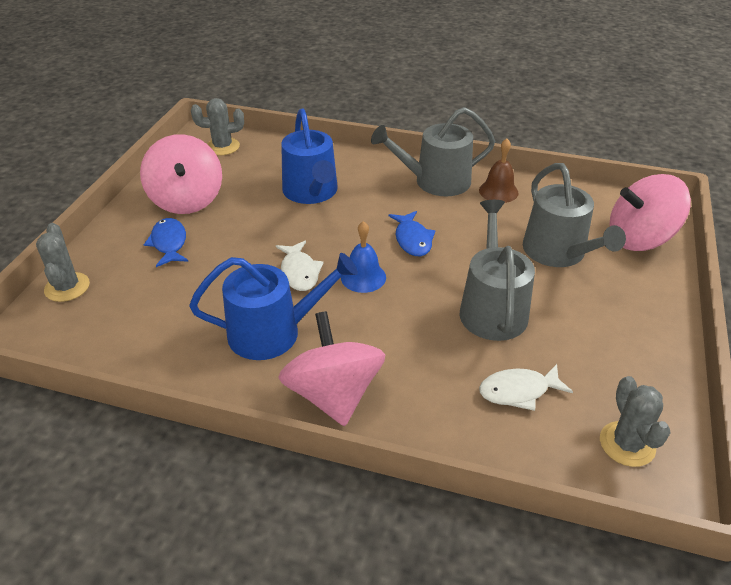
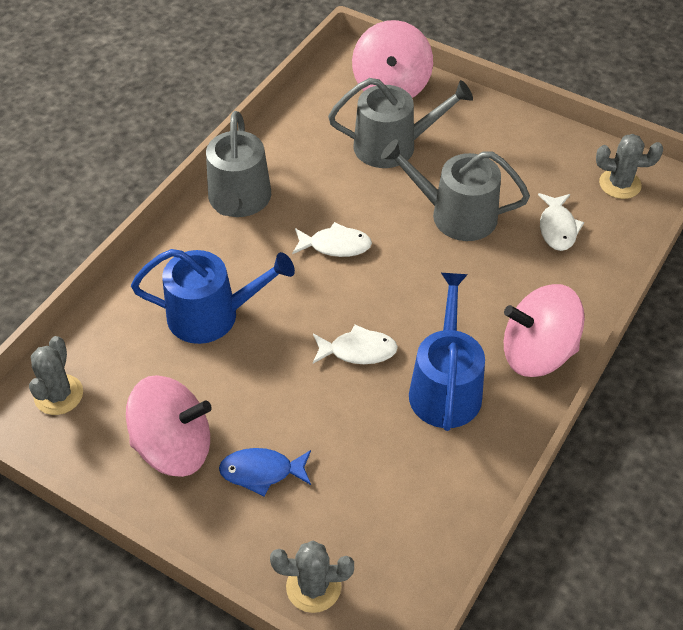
camera: 75 degrees left, 10 degrees up
(363, 277) = (383, 298): blue bell -> none
(412, 239) = (335, 245): blue fish -> white fish
(498, 191) = (278, 156): brown bell -> none

